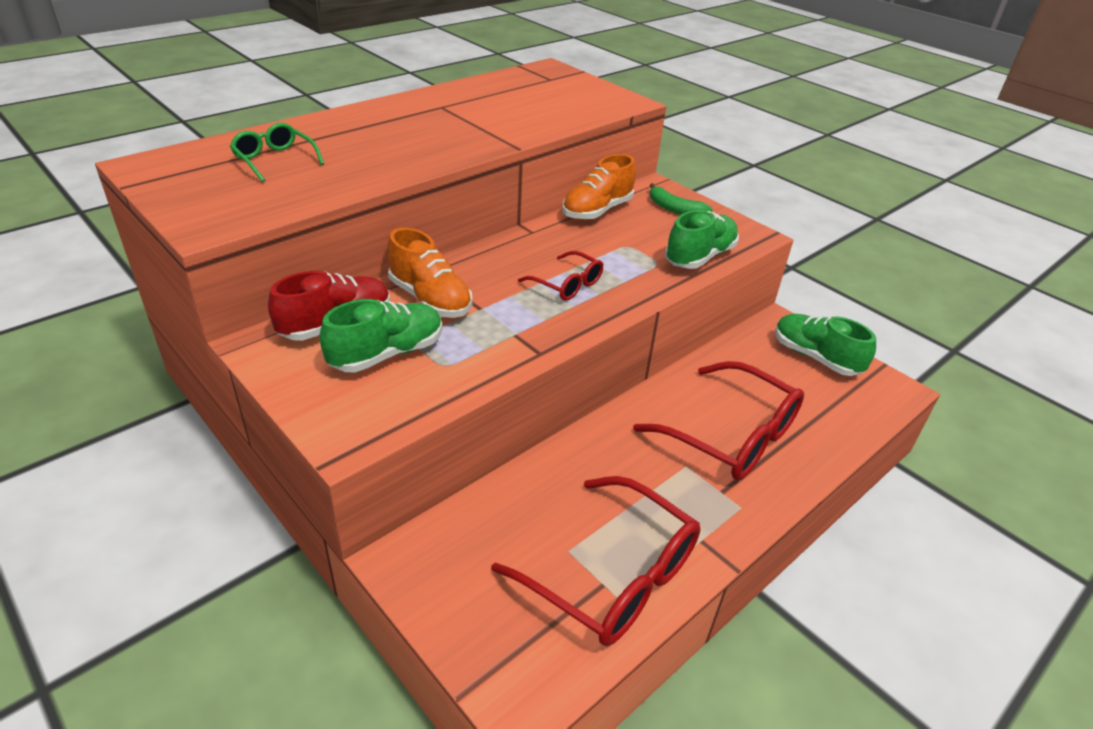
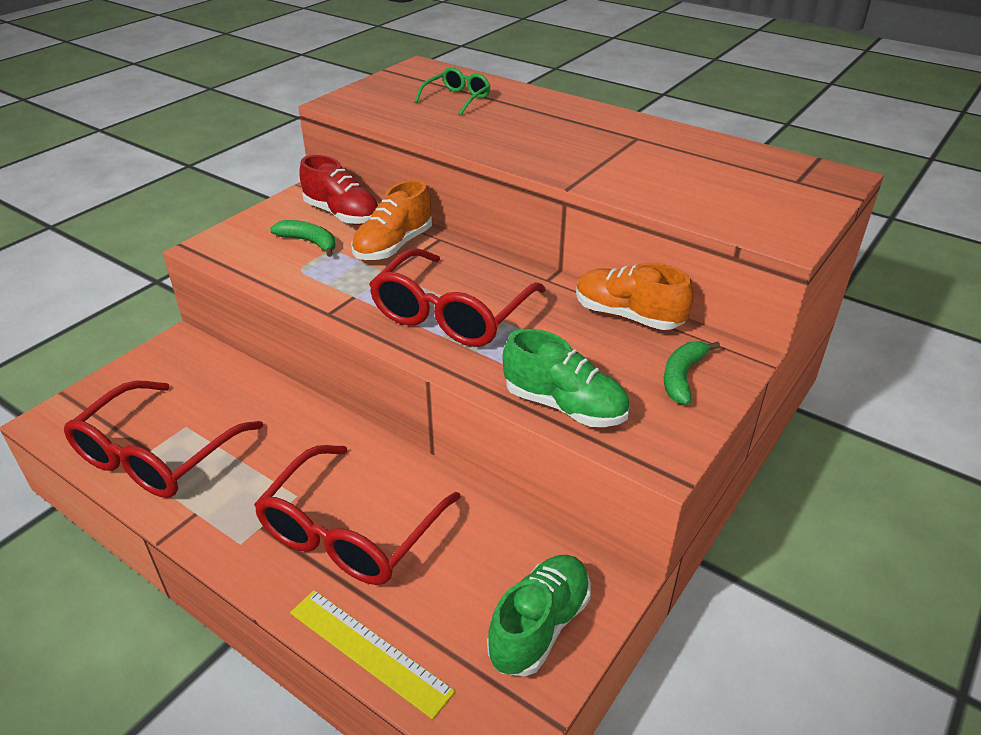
camera: 80 degrees right, 0 degrees up
(387, 354) = (309, 242): green shoe -> green banana
(567, 284) = (451, 314): red glasses -> red glasses, size x1.92
(843, 437) = (369, 651): none -> yellow ruler

